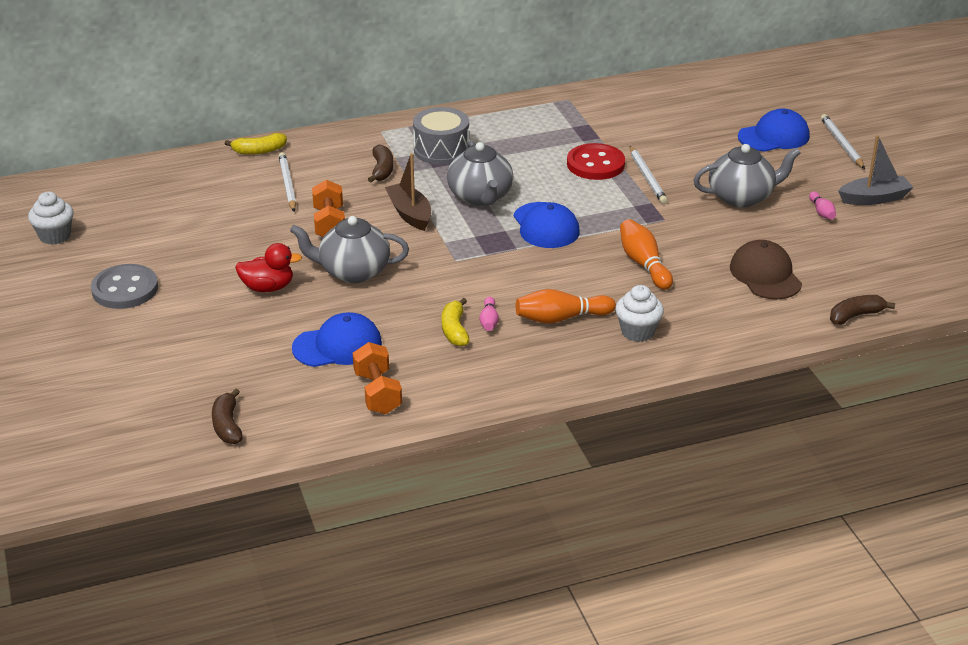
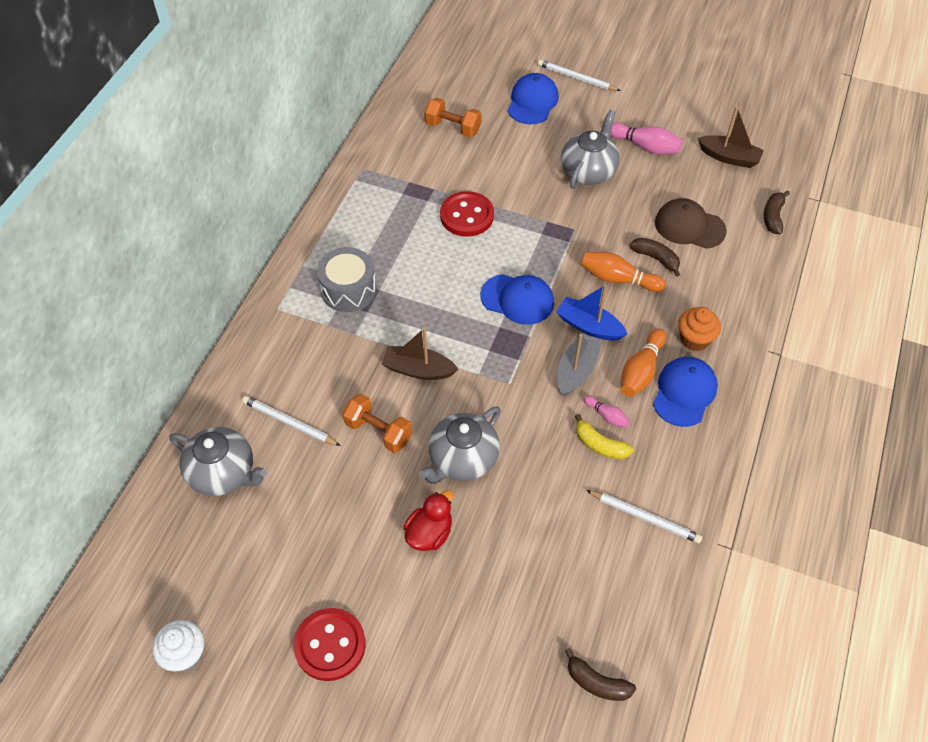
camera: 50 degrees left, 20 degrees up
(125, 289) = (330, 645): grey button -> red button
(259, 151) = (215, 410): yellow banana -> none
(337, 346) = (554, 535): blue cap -> blue cap (684, 392)
(377, 393) = (638, 548): orange dumbbell -> orange dumbbell (453, 128)
(382, 170) = (336, 346): brown banana -> brown banana (656, 258)
(480, 197) = (439, 310): grey teapot -> grey teapot (223, 473)
(570, 272) = (589, 326): none -> blue boat
(637, 332) = (694, 339): white cupcake -> orange cupcake
(647, 177) = (513, 201): white pencil -> white pencil (644, 517)
(821, 212) = (645, 146): pink bowling pin -> pink bowling pin, size x1.78
(874, 198) = (654, 111): grey boat -> grey boat (576, 370)
(888, 261) = (729, 157): none -> brown boat

